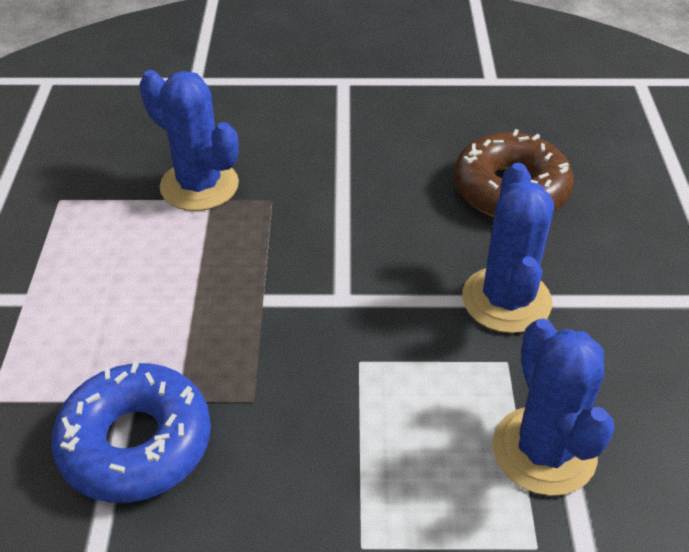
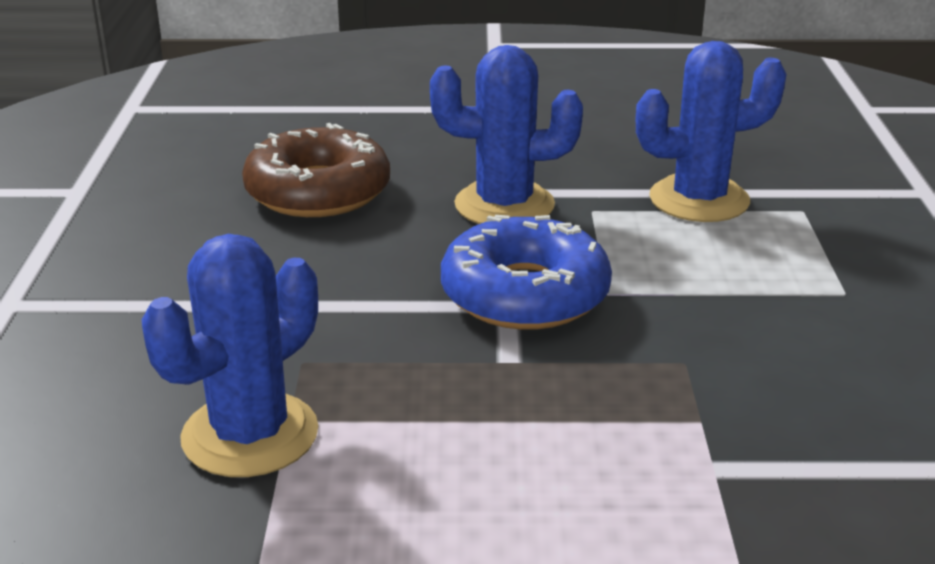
camera: 90 degrees left, 15 degrees down
(136, 443) = (778, 450): blue donut -> blue donut (525, 294)

